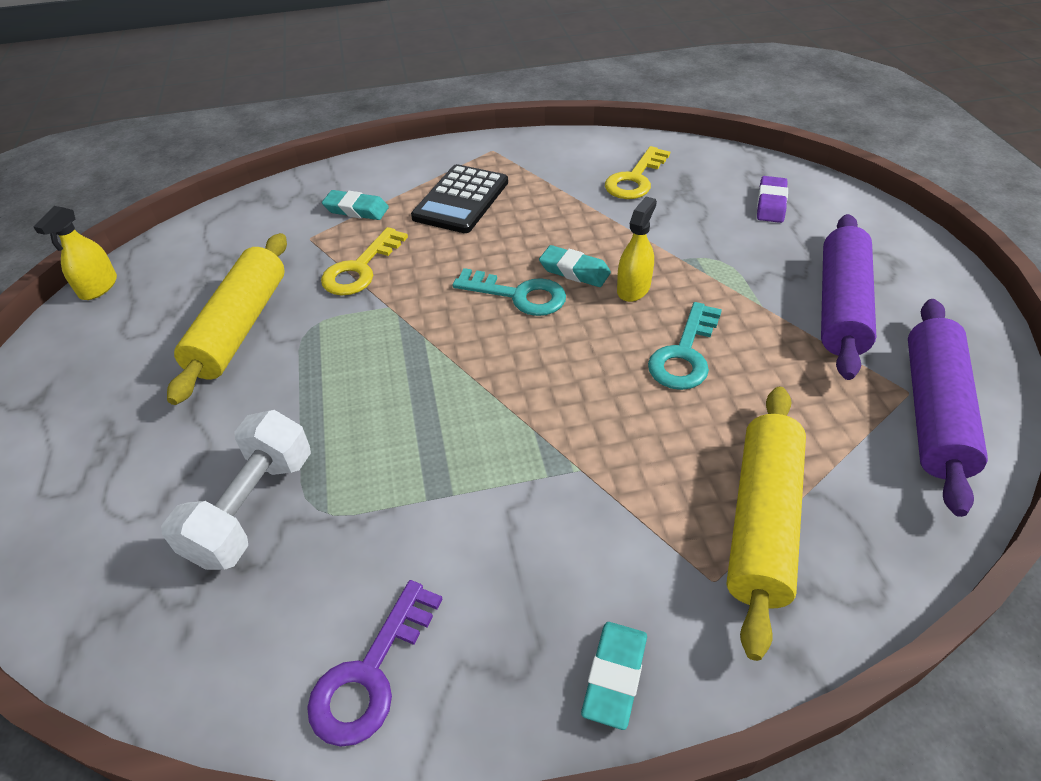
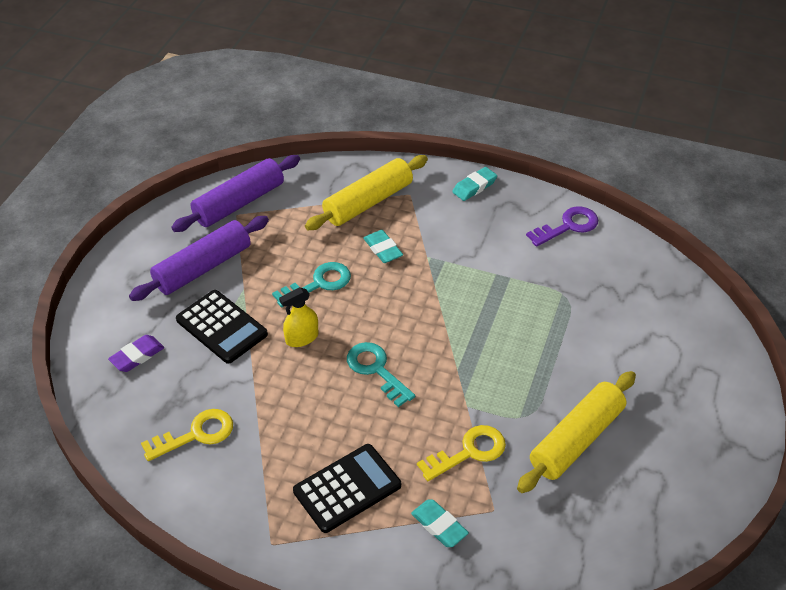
camera: 150 degrees left, 0 degrees up
(98, 287) = (682, 543): yellow spray bottle -> none
(252, 508) = (600, 312): white dumbbell -> none
(574, 271) = (324, 370): turquoise eraser -> turquoise eraser (383, 249)
(730, 260) = (221, 327): none -> black calculator

